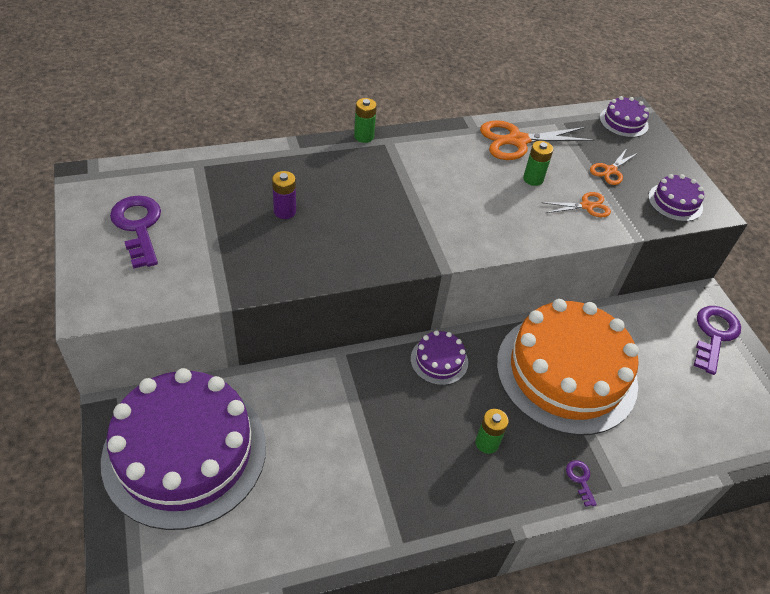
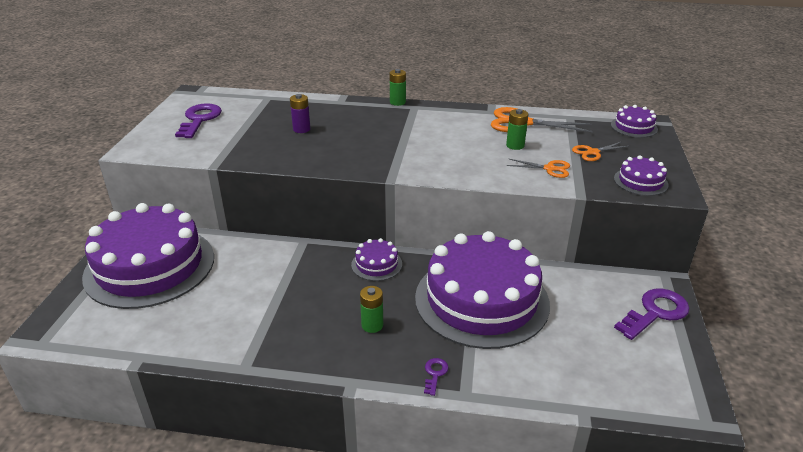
camera: 30 degrees right, 15 degrees down
(566, 372) = (481, 300): orange cake -> purple cake

